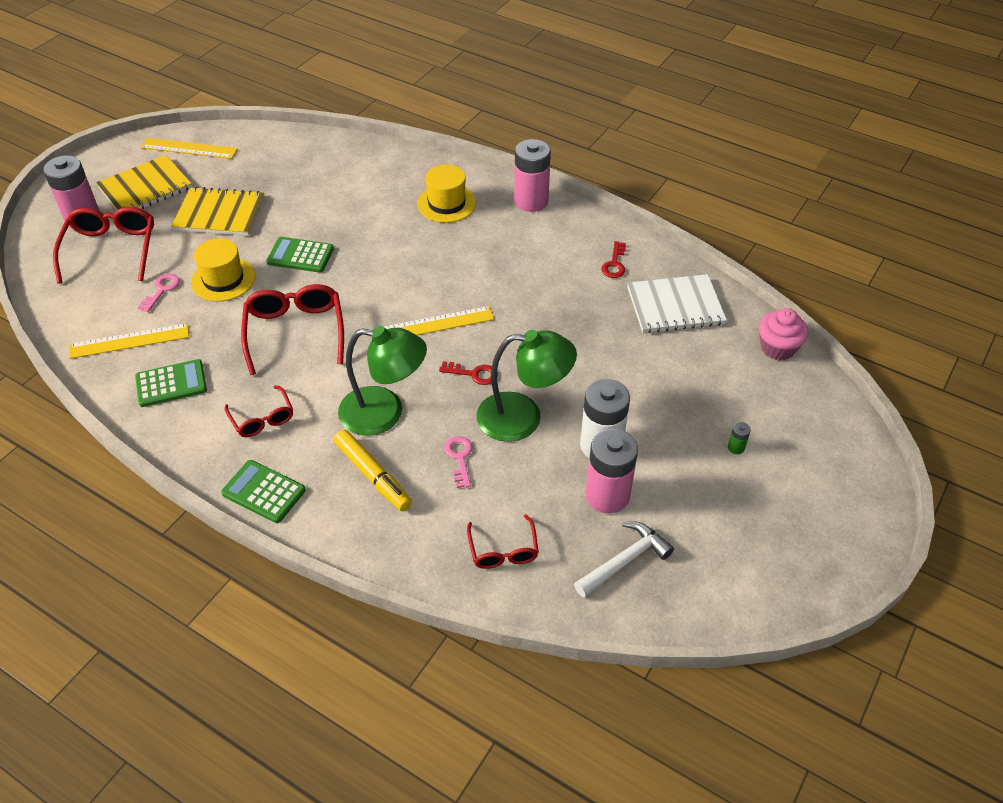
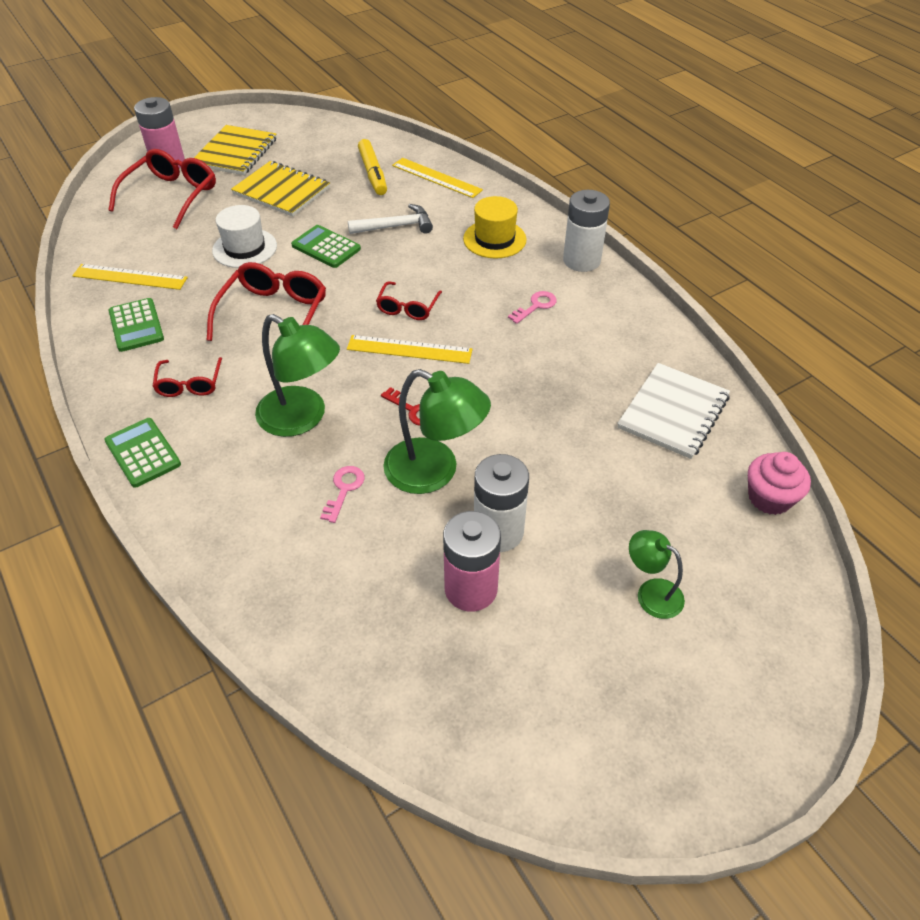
camera: 25 degrees right, 0 degrees up
(145, 188) = (235, 152): yellow notebook -> yellow notebook turned 60 degrees counterclockwise
(162, 290) = (187, 242): pink key -> pink key (536, 306)
(171, 384) = (136, 325): green calculator -> green calculator turned 60 degrees clockwise
(189, 148) = (295, 129): yellow ruler -> yellow ruler (436, 177)
(223, 279) = (244, 248): yellow hat -> white hat
(373, 475) = (250, 475): yellow marker -> yellow marker (373, 173)
(503, 550) = (324, 603): red glasses -> red glasses (408, 308)
(531, 201) = (581, 260): pink battery -> white battery
(614, 264) = (632, 348): red key -> none
(624, 561) = (444, 670): white hammer -> white hammer (396, 226)
(675, 306) = (673, 412): white notebook -> white notebook turned 75 degrees counterclockwise
(736, 447) = (651, 593): green battery -> green lamp

